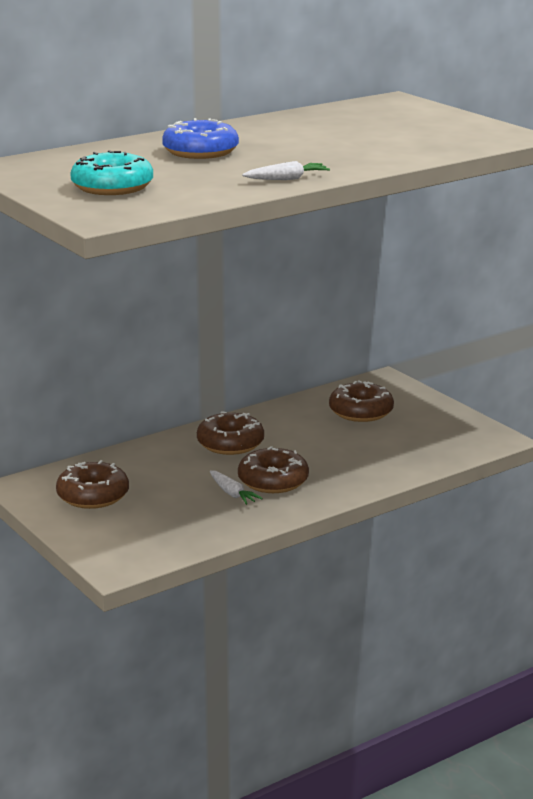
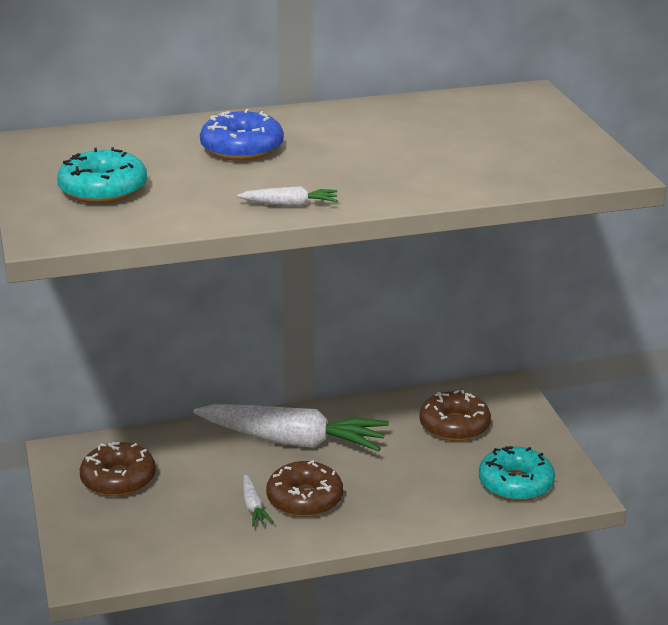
camera: 20 degrees right, 5 degrees up
(230, 443) = (293, 441): brown donut -> white carrot
(441, 441) = (515, 484): none -> turquoise donut

